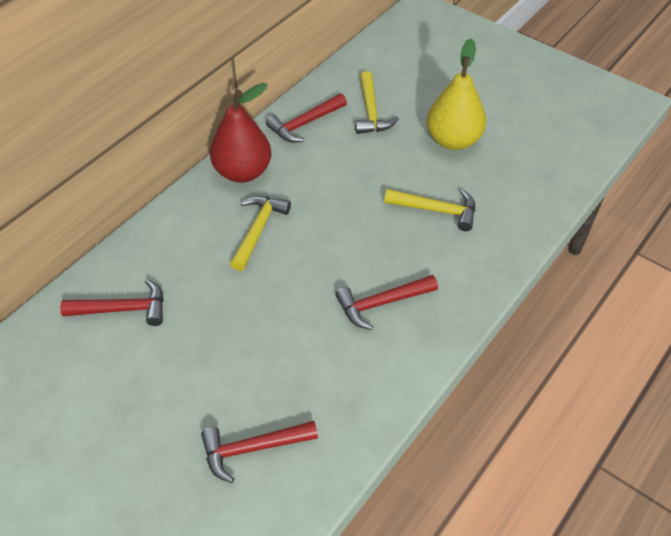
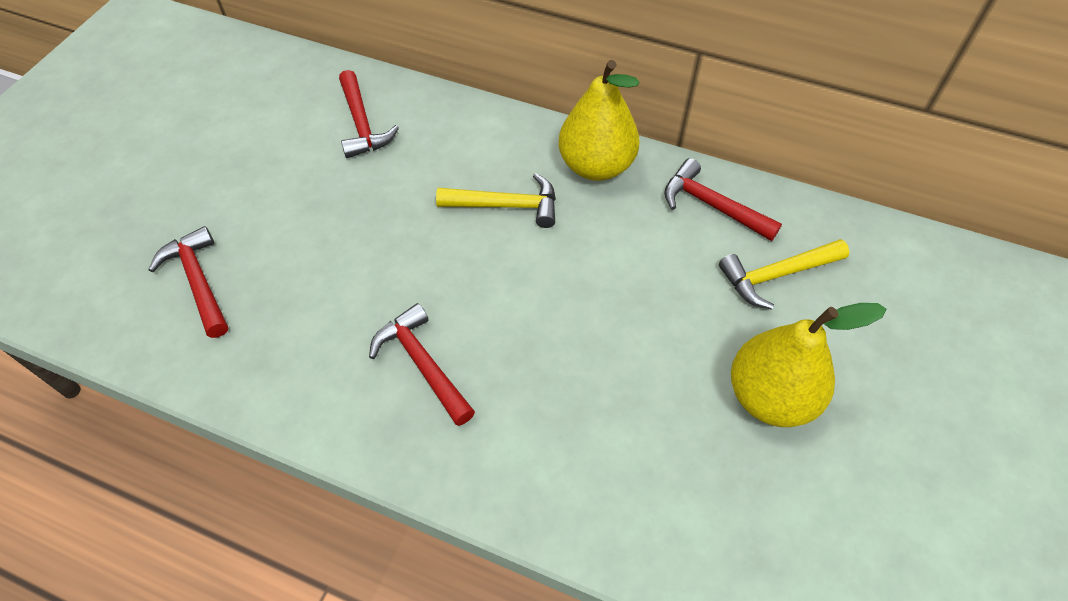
camera: 75 degrees right, 5 degrees up
(243, 172) = (596, 166): red pear -> yellow pear
(436, 210) = (611, 399): yellow hammer -> none

